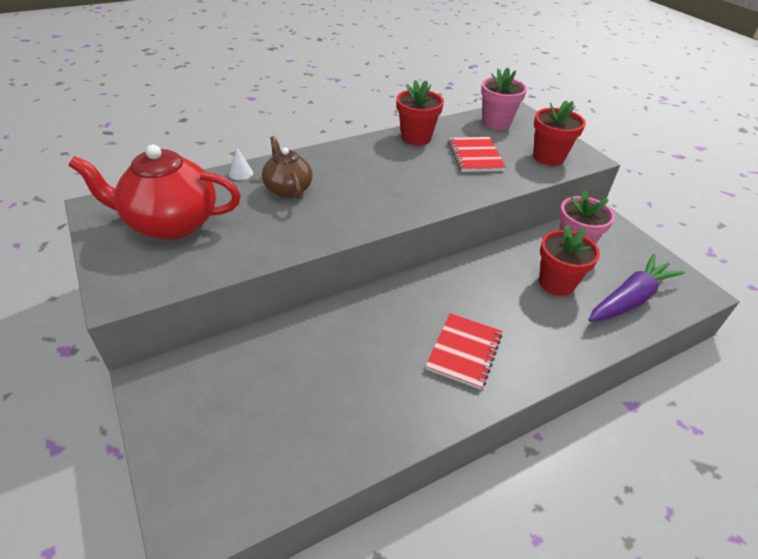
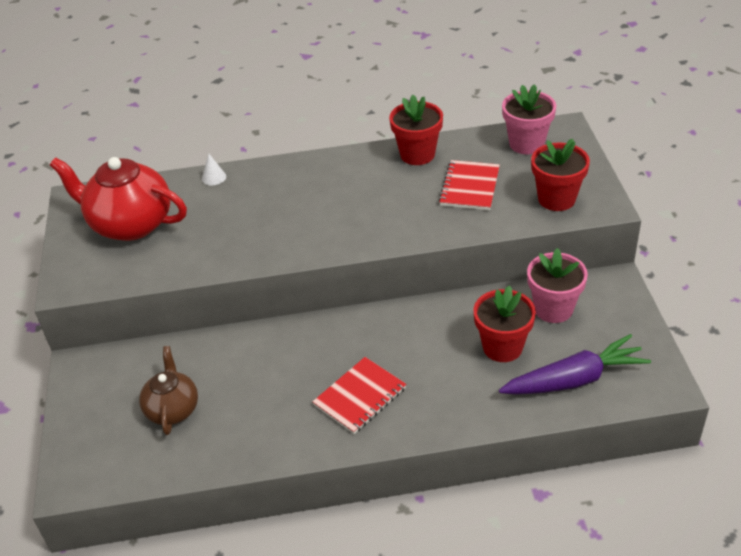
camera: 25 degrees right, 0 degrees up
(288, 189) = (250, 201): brown teapot -> brown teapot (173, 409)

